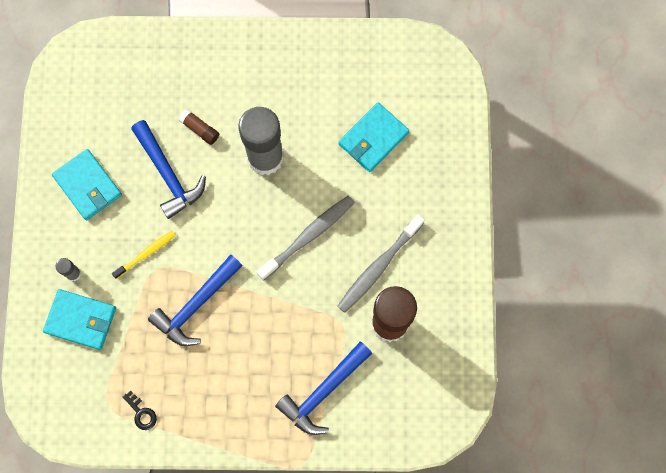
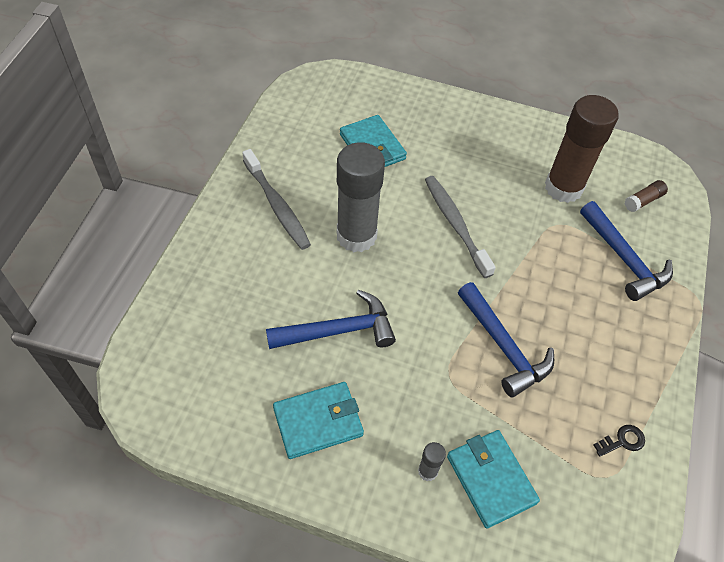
camera: 75 degrees left, 20 degrees down
(81, 320) = (491, 479): turquoise wallet -> turquoise wallet turned 60 degrees counterclockwise
(146, 254) = (427, 380): yellow toothbrush -> none
(200, 129) = (298, 285): brown glue stick -> brown glue stick (643, 201)
(378, 267) = (504, 180): grey toothbrush -> grey toothbrush (277, 205)

